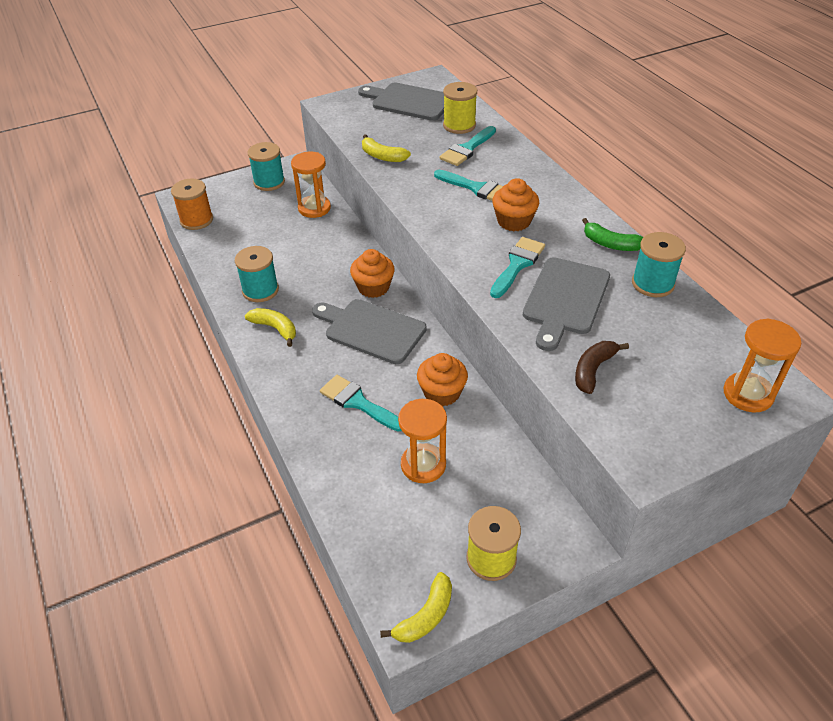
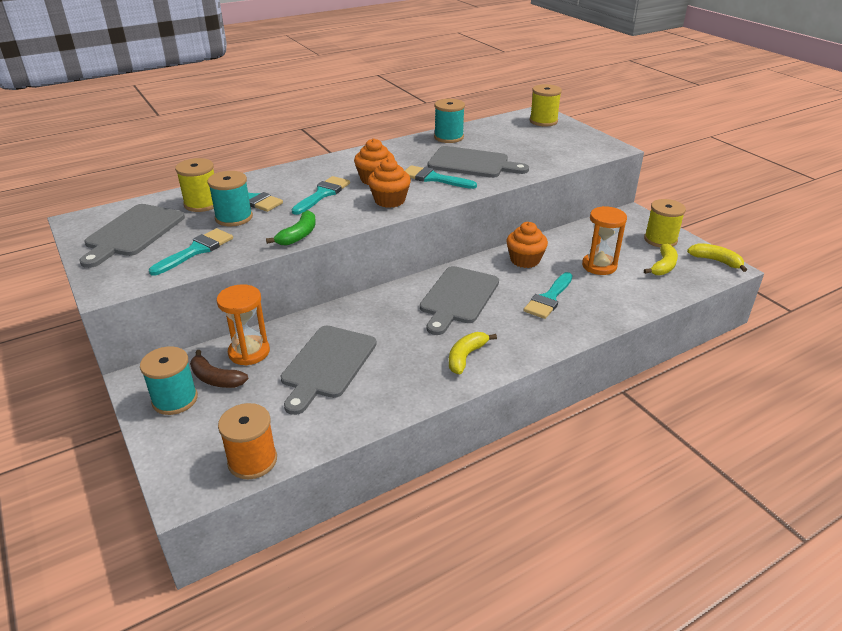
camera: 95 degrees left, 10 degrees down
(260, 290) = (405, 376): turquoise spool -> turquoise spool (234, 217)
(287, 248) = (327, 364): none -> grey cutting board
(373, 287) = (397, 300): orange cupcake -> orange cupcake (389, 200)
(374, 132) = (196, 250): none -> turquoise brush
(382, 156) = (251, 243): yellow banana -> yellow banana (663, 266)
(593, 370) = (541, 157): brown banana -> brown banana (216, 379)
(610, 244) = (404, 147): green banana -> green banana (298, 235)
(748, 394) = (543, 121): orange hourglass -> yellow spool

